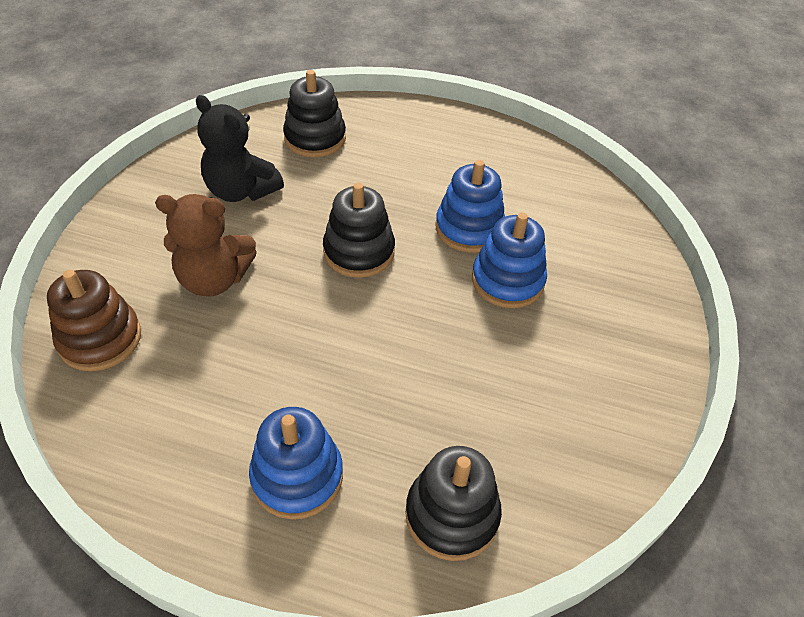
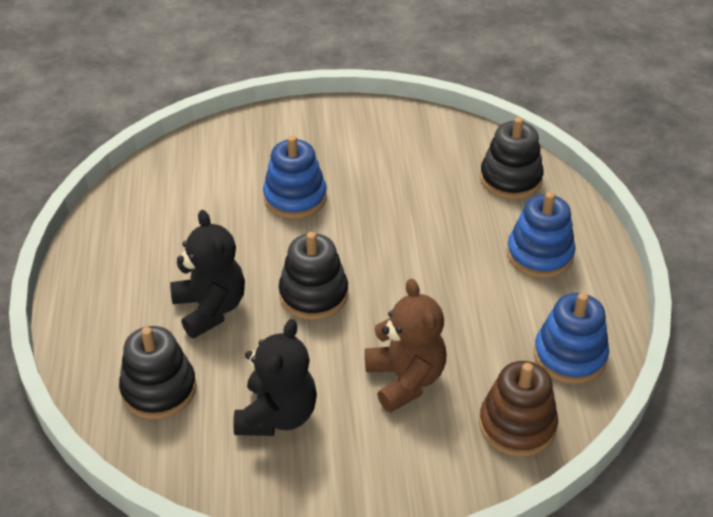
camera: 110 degrees left, 5 degrees down
(383, 183) = (210, 309): none -> black teddy bear
(469, 228) = (244, 234): blue stacking toy -> blue stacking toy (569, 355)

